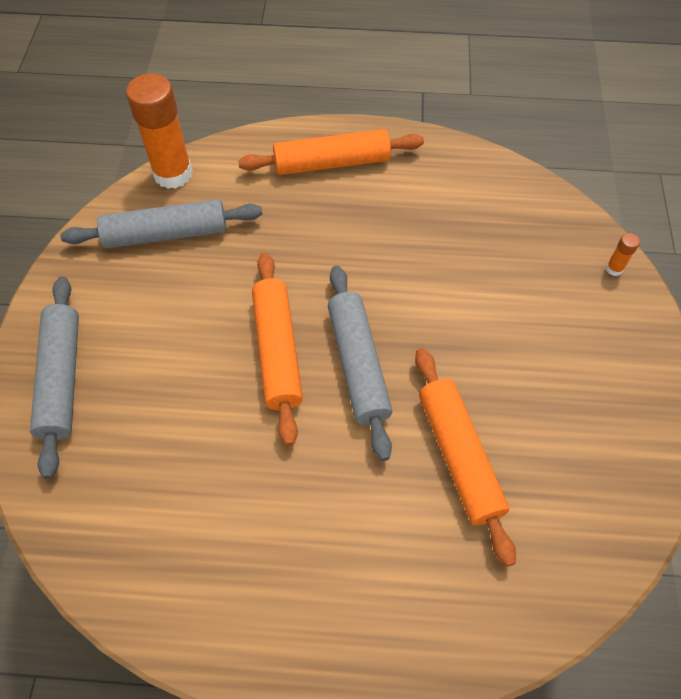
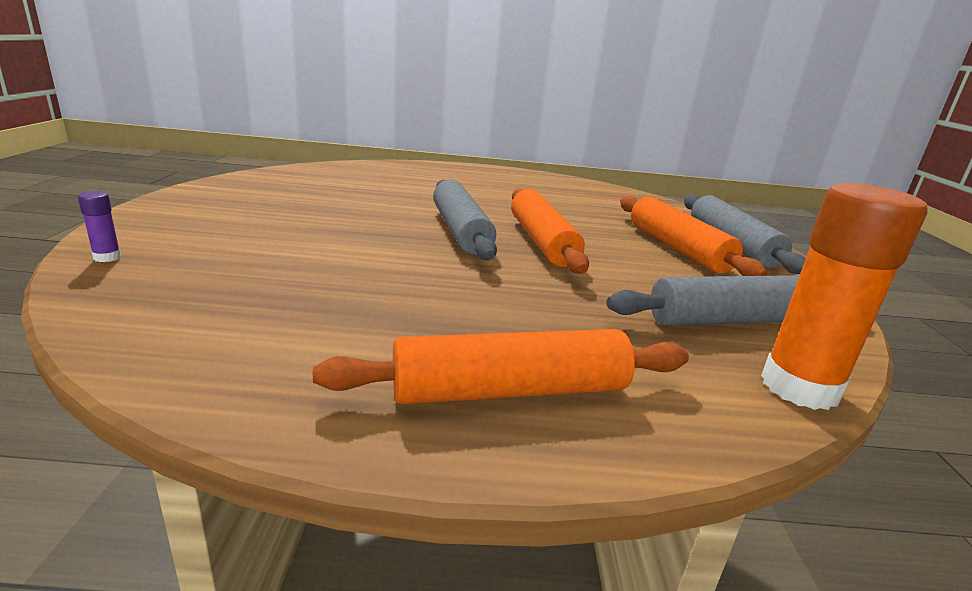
camera: 175 degrees right, 35 degrees down
(459, 456) = (380, 197): orange rolling pin -> orange rolling pin (677, 248)
(614, 269) = (107, 257): orange glue stick -> purple glue stick

